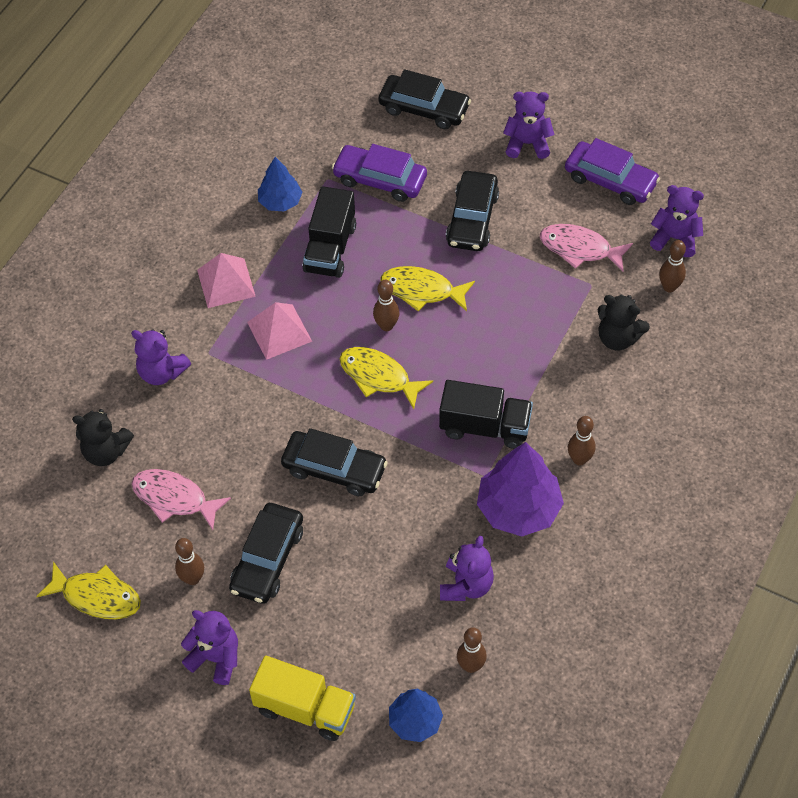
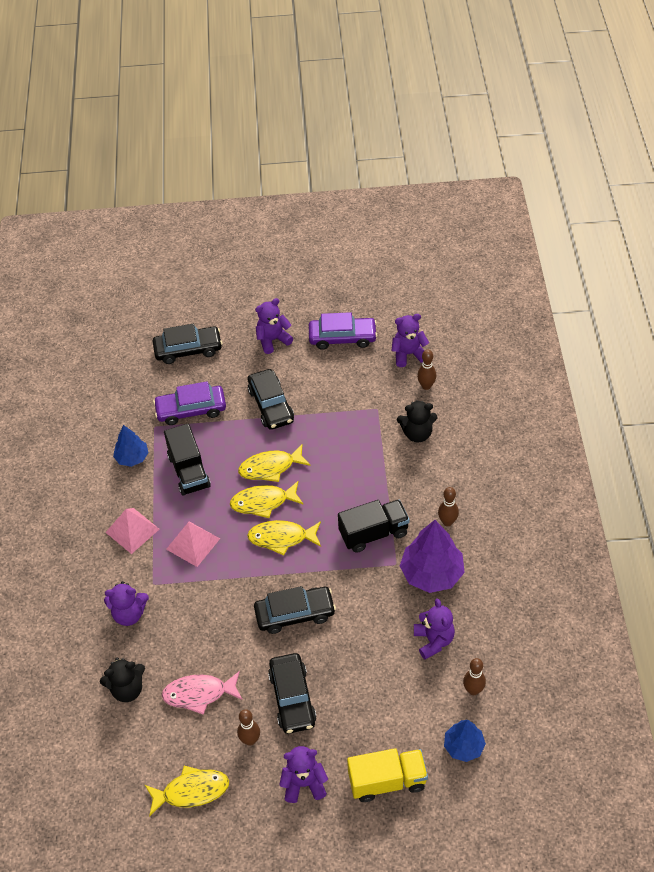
camera: 30 degrees left, 5 degrees down
(386, 326) = (263, 502): brown bowling pin -> yellow fish
(580, 249) = (354, 390): pink fish -> none

